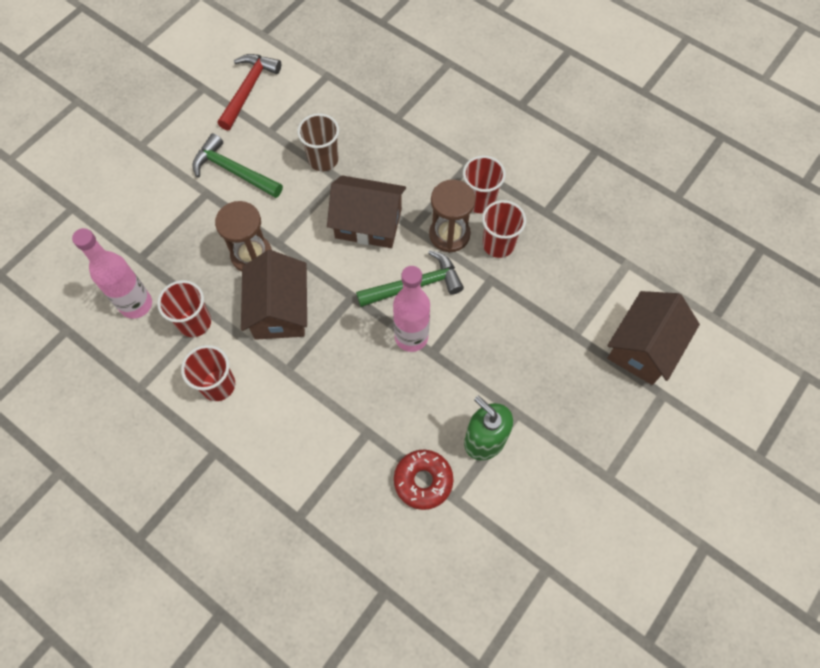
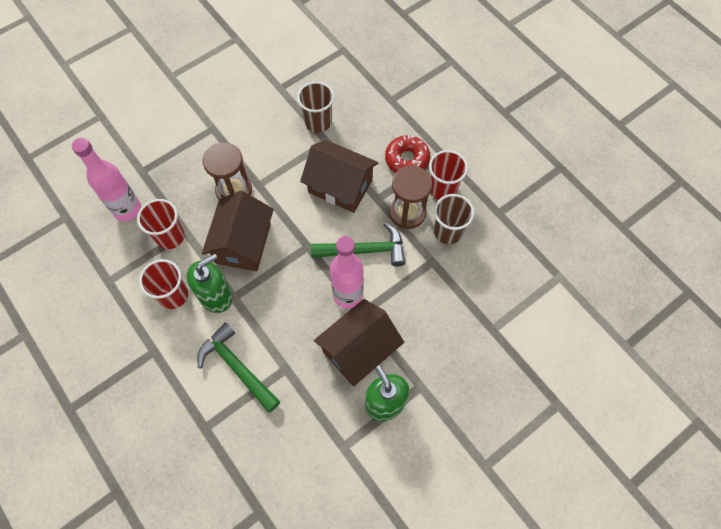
camera: 15 degrees right, 0 degrees up
(233, 171) = (240, 115): green hammer -> green hammer (237, 367)
(248, 89) = (273, 48): red hammer -> none
(266, 374) = (216, 296): none -> green soap dispenser
(423, 481) = (321, 424): red donut -> red donut (407, 159)
(498, 244) = (448, 232): red cup -> brown cup
(643, 347) = (552, 357): brown house -> brown house (359, 349)

